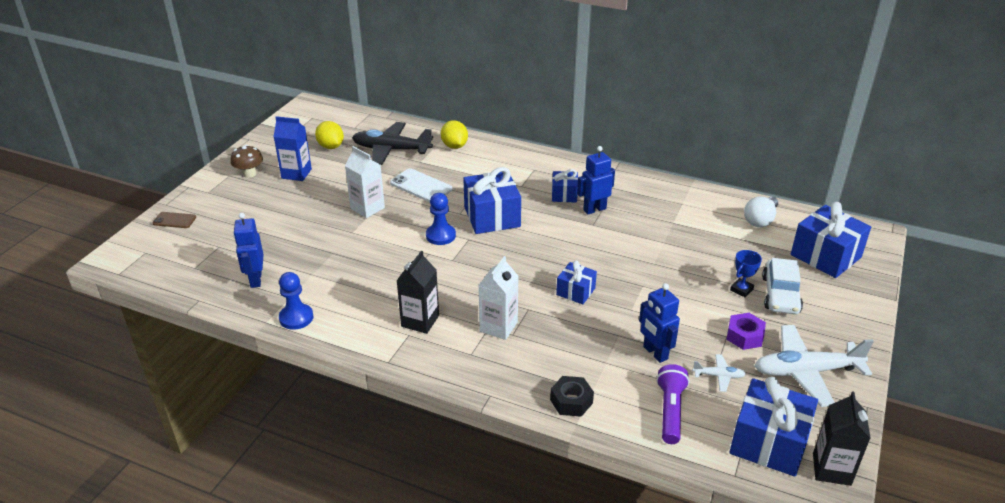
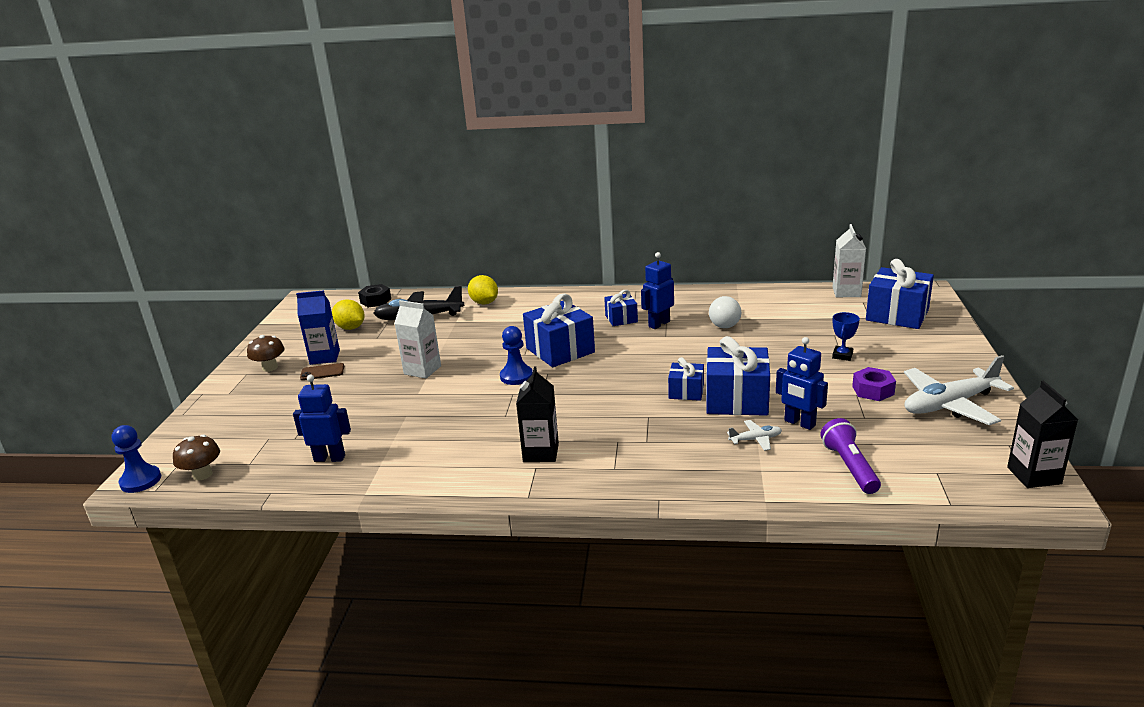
camera: 15 degrees left, 10 degrees down
(157, 268) = (202, 474): none -> brown mushroom
(174, 220) = (201, 426): brown phone -> brown phone (322, 372)
(255, 279) = (330, 458): blue robot -> blue robot turned 120 degrees clockwise
(296, 318) = (398, 482): blue pawn -> blue pawn (141, 481)
(421, 186) = (469, 341): white phone -> none
(498, 327) = (628, 438): white carton -> white carton (846, 292)
(571, 401) = (746, 483): black nut -> black nut (375, 301)
(718, 376) = (873, 427): white plane -> white plane (755, 439)
(760, 220) = (819, 301): white light bulb -> white light bulb (726, 322)
(768, 442) = (961, 469): blue gift -> blue gift (736, 400)
(780, 294) = (880, 351): white car -> none

